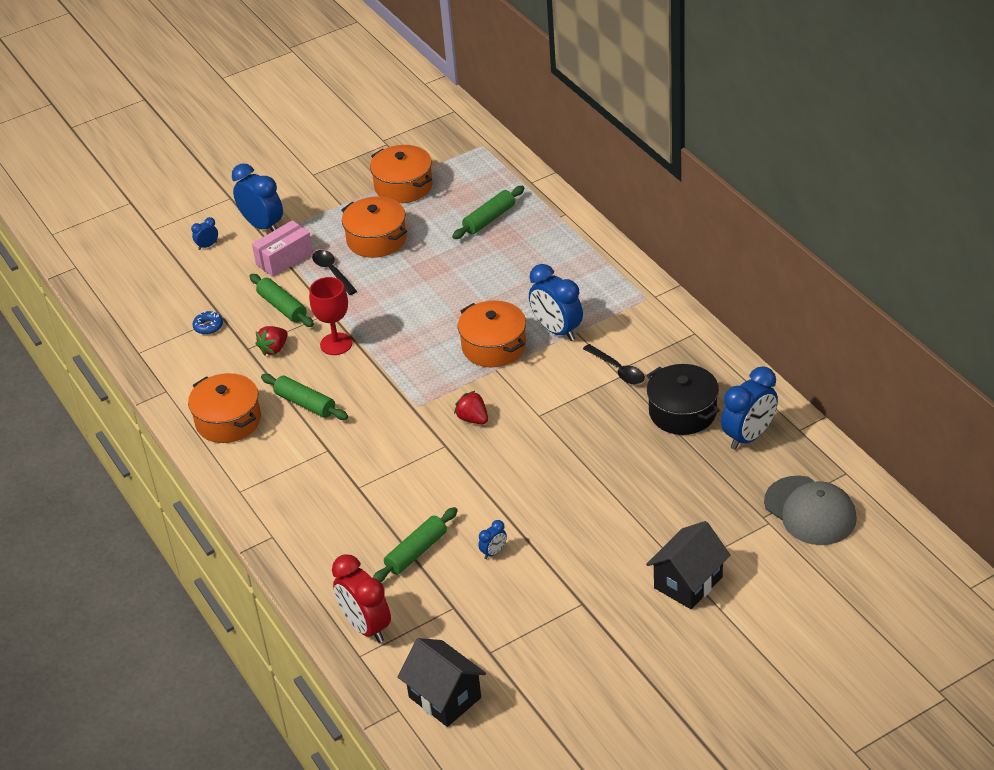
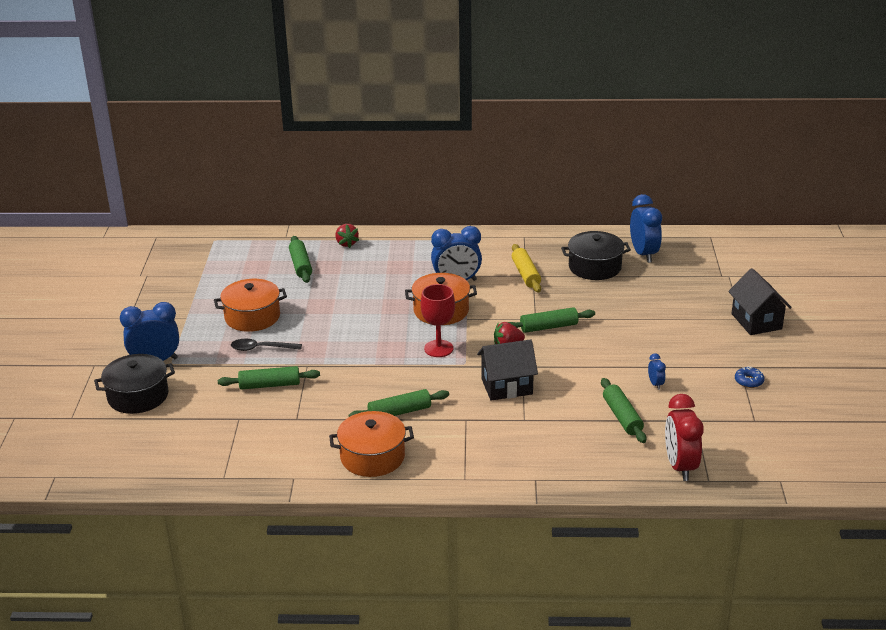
camera: 60 degrees left, 10 degrees down
(207, 246) = (138, 396): blue clock -> black pot
(208, 326) = (242, 429): blue donut -> blue donut (749, 381)
(274, 349) = (315, 405): red strawberry -> red strawberry (346, 243)
(284, 259) = (212, 365): pink box -> none
(336, 344) = (348, 375): red goblet -> red goblet (438, 348)
(366, 626) = (680, 466): red clock -> red clock turned 90 degrees clockwise
(403, 186) = (208, 285): orange pot -> none
(445, 697) = (784, 455): black house -> black house (507, 386)
(531, 432) = (549, 327): none -> green rolling pin
(618, 370) = (526, 274): black spoon -> yellow rolling pin
(810, 511) = (732, 259): grey cap -> none

